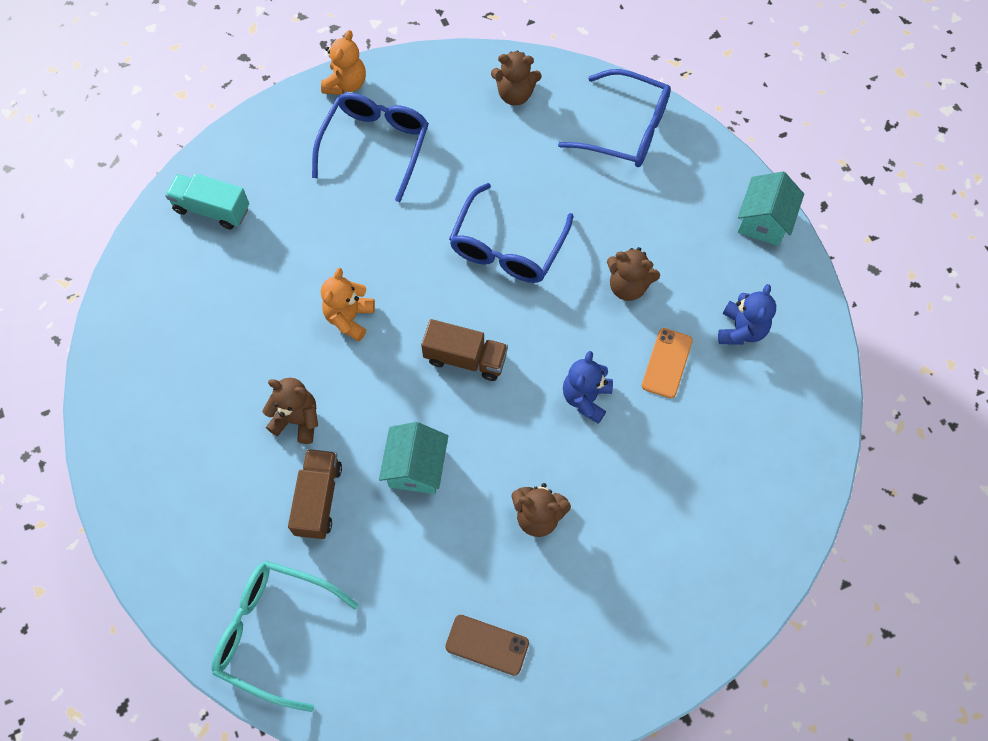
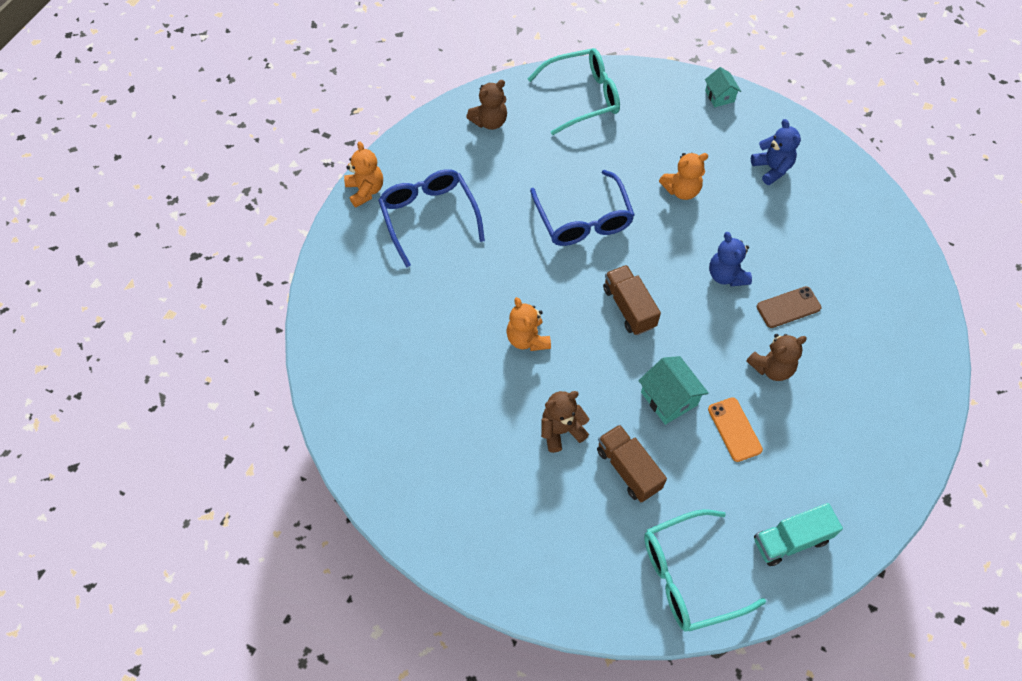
camera: 40 degrees left, 5 degrees down
(212, 209) = (354, 339): turquoise truck -> turquoise truck (790, 540)
(465, 358) = (629, 307): brown truck -> brown truck turned 90 degrees counterclockwise
(487, 645) = (823, 469): brown phone -> brown phone (788, 307)
(625, 129) = (582, 97): blue glasses -> turquoise glasses
(628, 286) = (681, 190): brown teddy bear -> orange teddy bear
(667, 363) = (750, 219): orange phone -> orange phone (734, 429)
(763, 221) = (719, 96): turquoise house -> turquoise house, size x0.65

